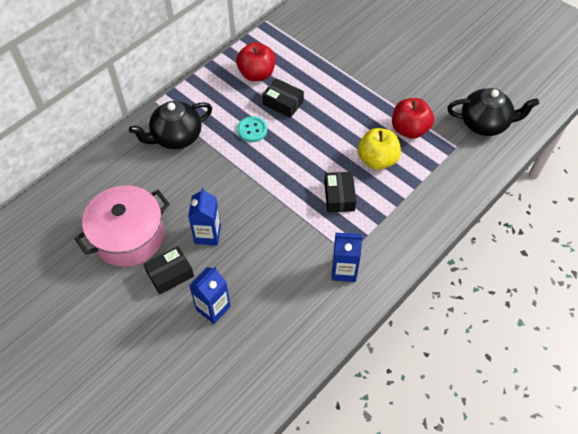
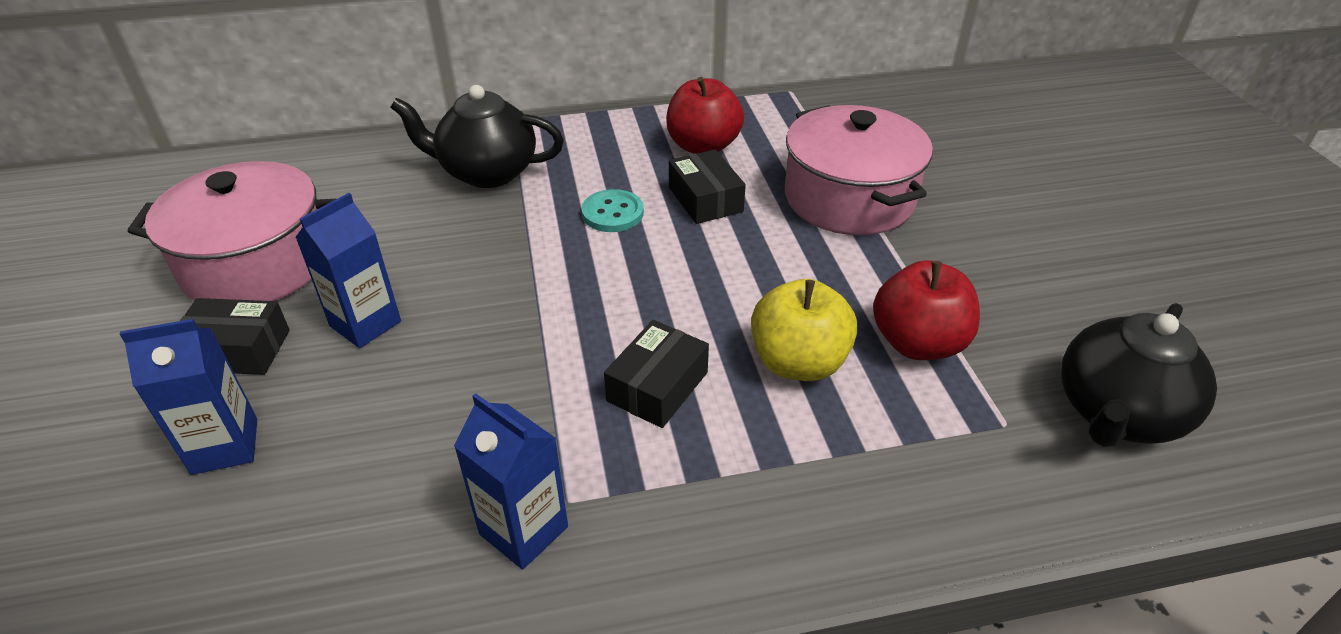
camera: 35 degrees right, 15 degrees down
(338, 73) = (849, 198): none -> pink pot
(485, 124) = (1117, 414): black teapot -> black teapot turned 90 degrees clockwise

